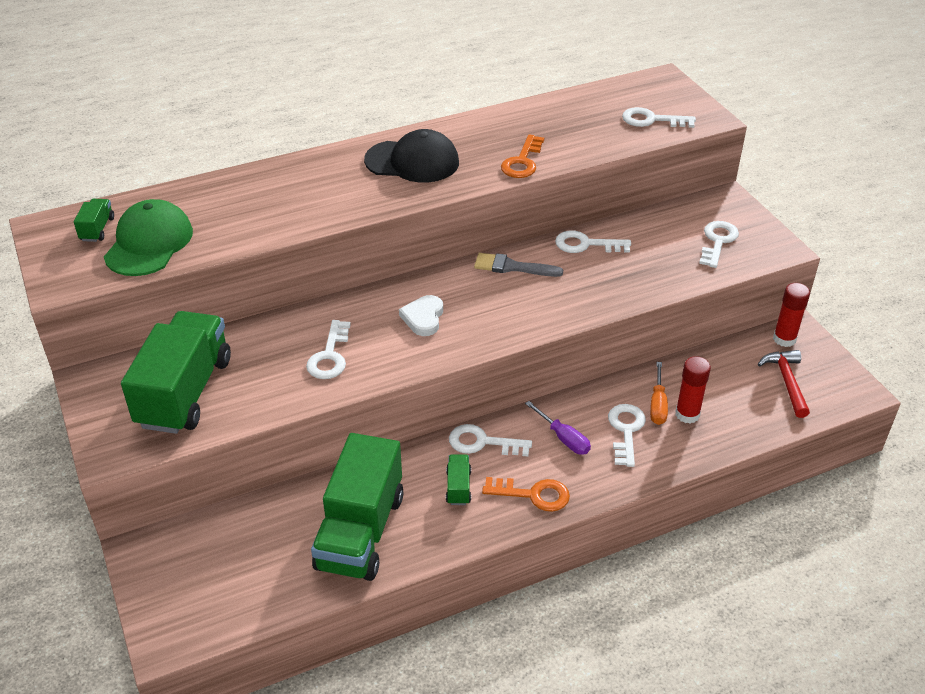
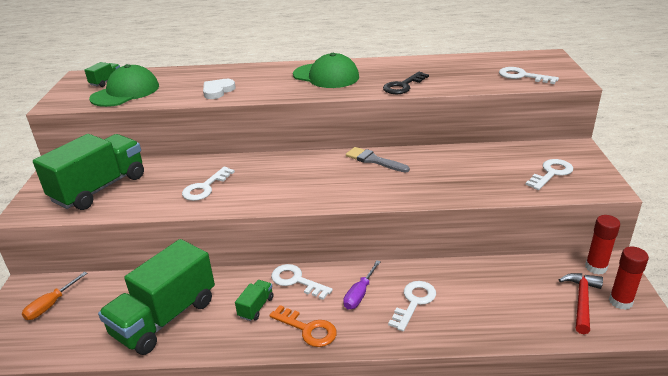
camera: 25 degrees right, 10 degrees down
(412, 161) = (326, 76): black cap -> green cap
(423, 318) = (286, 178): white heart -> white heart (218, 91)
(522, 161) = (403, 86): orange key -> black key
(563, 438) = (360, 294): purple screwdriver -> purple screwdriver turned 45 degrees clockwise
(586, 244) = (440, 157): white key -> none
(658, 405) = (453, 289): orange screwdriver -> orange screwdriver (51, 305)
(687, 414) = (474, 303): red glue stick -> red glue stick (620, 301)

